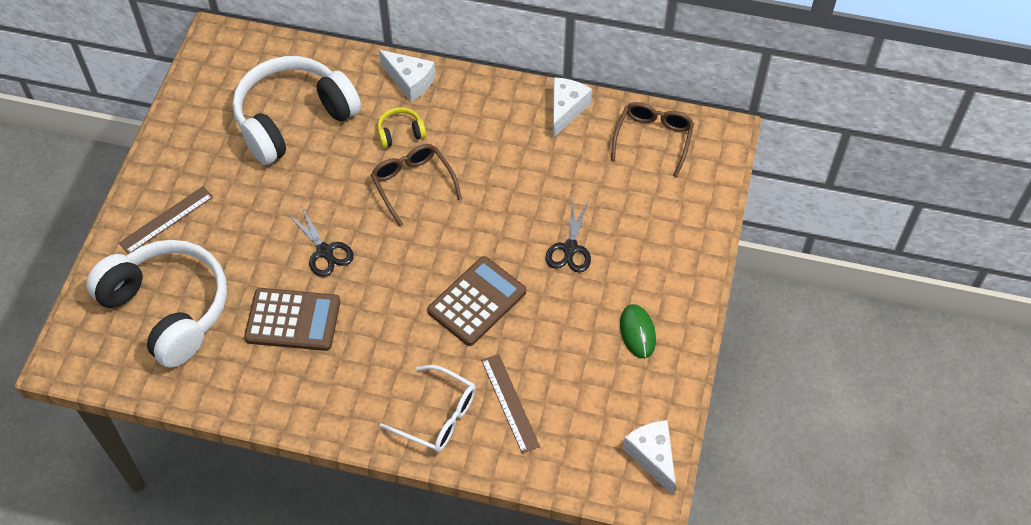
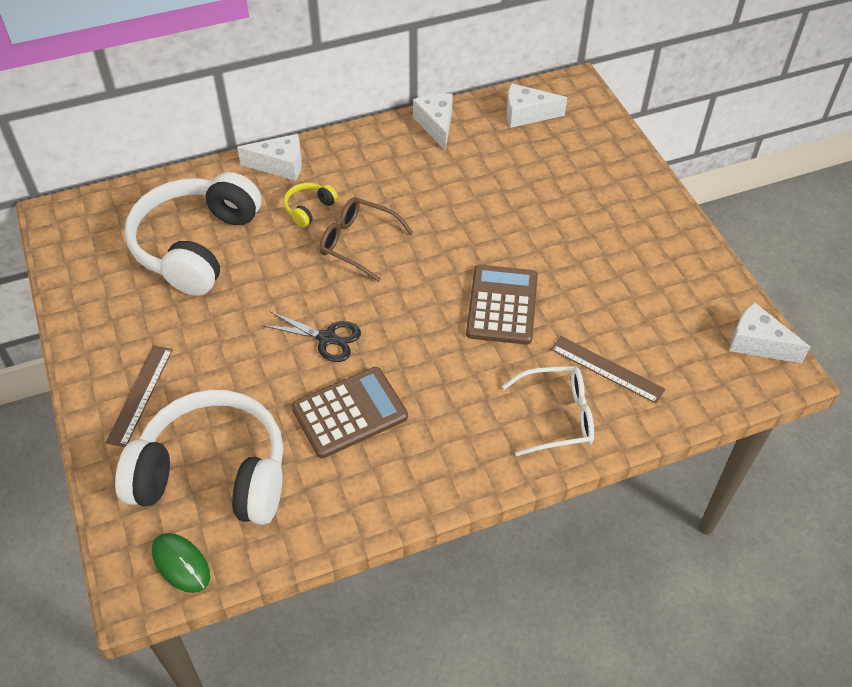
camera: 35 degrees left, 5 degrees down
(570, 248) = (539, 224): black scissors -> none
(637, 332) = (653, 257): green mouse -> green mouse (181, 564)
(653, 140) = (526, 114): brown glasses -> white cheese

